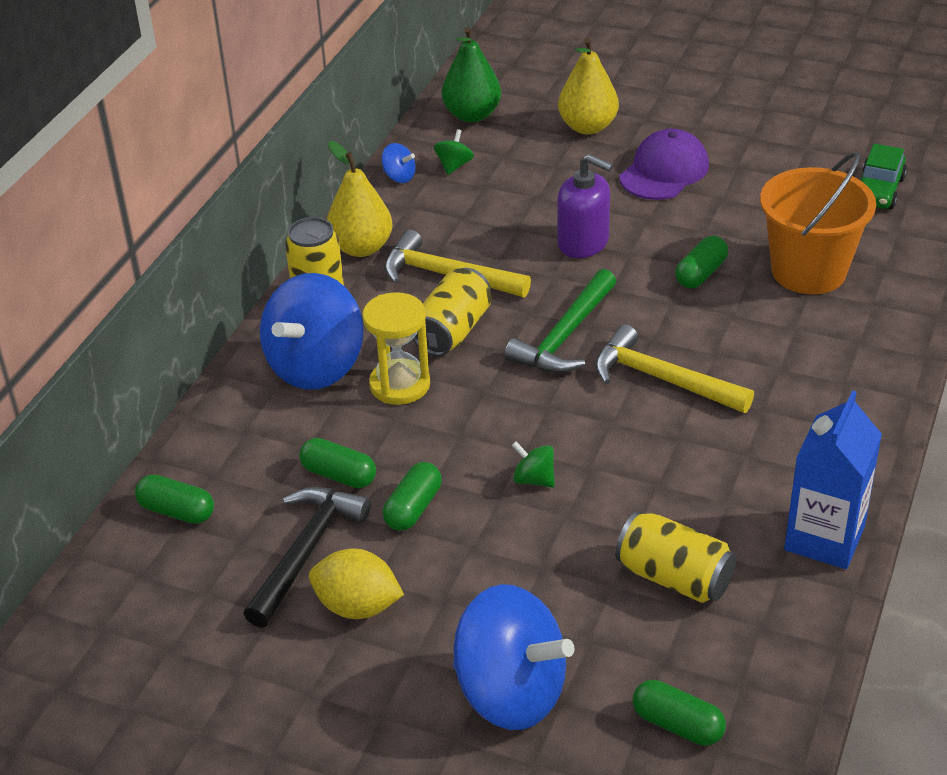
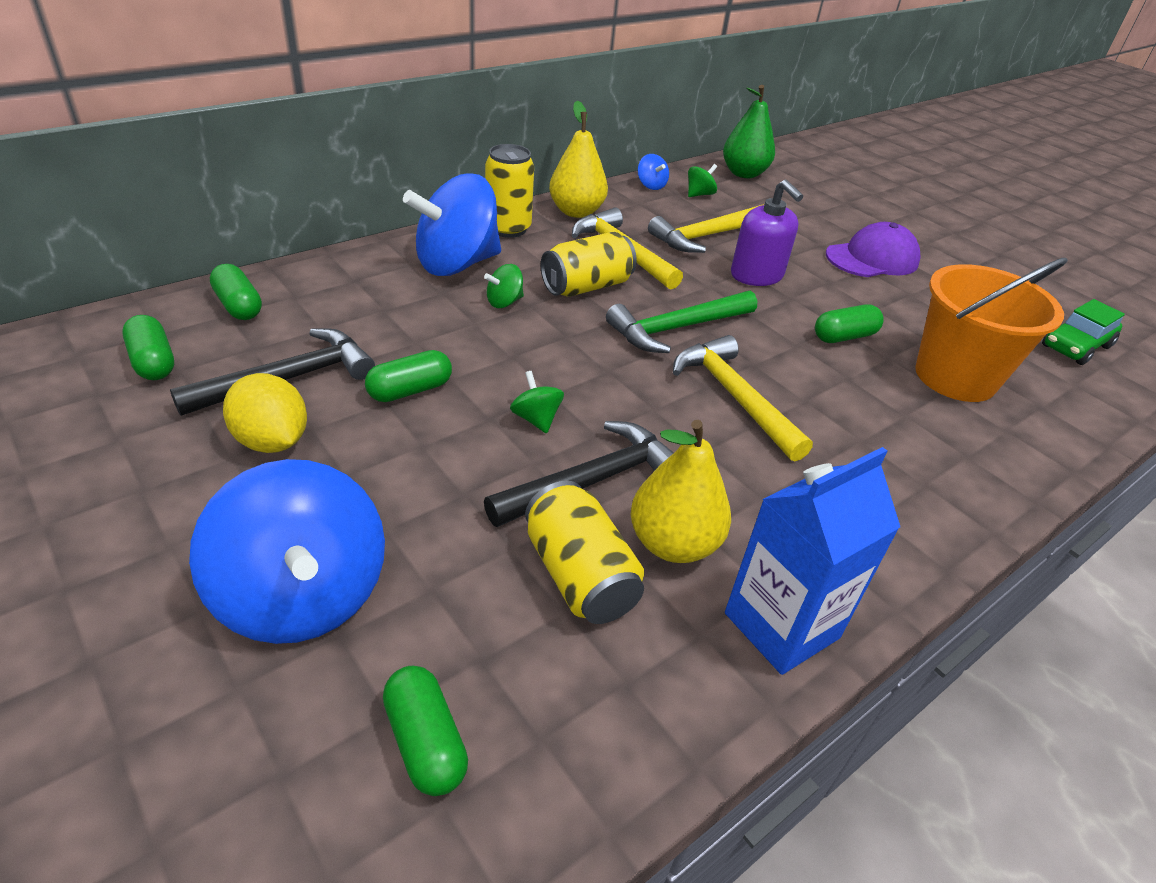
camera: 25 degrees right, 0 degrees up
(339, 475) = (383, 339): green capsule -> green capsule (153, 362)
(400, 385) = (504, 302): yellow hourglass -> green spinning top
(504, 218) = (706, 236): none -> yellow hammer
(587, 127) = (830, 211): yellow pear -> yellow pear (673, 544)
(621, 506) = (592, 481): none -> black hammer

